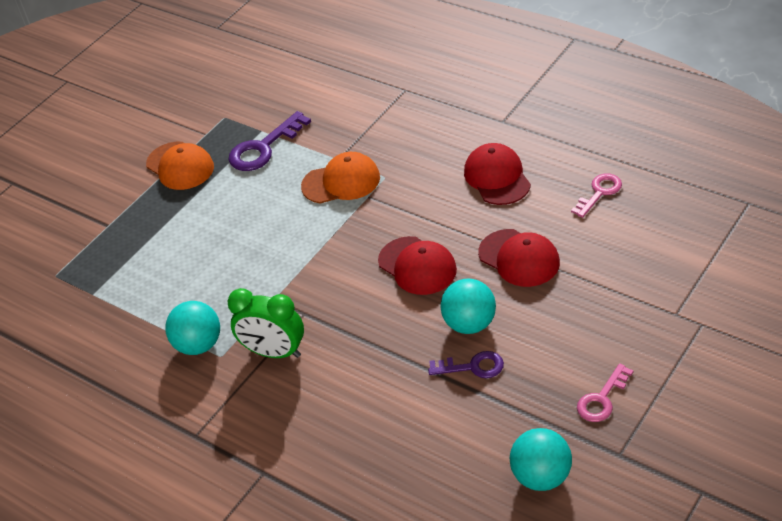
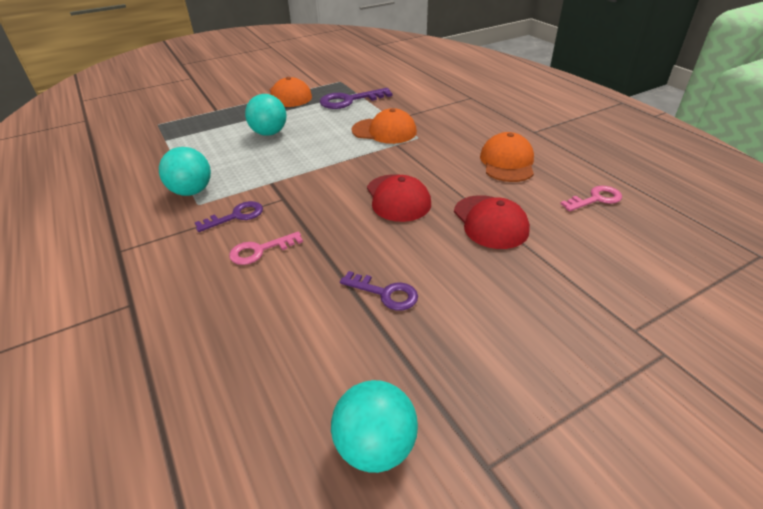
camera: 20 degrees right, 5 degrees down
(274, 352) = (236, 216): green clock -> purple key
(470, 324) = (409, 256): turquoise ball -> turquoise ball (269, 133)
(497, 177) = (507, 162): red cap -> orange cap
(602, 399) = (502, 385): pink key -> pink key (260, 250)

